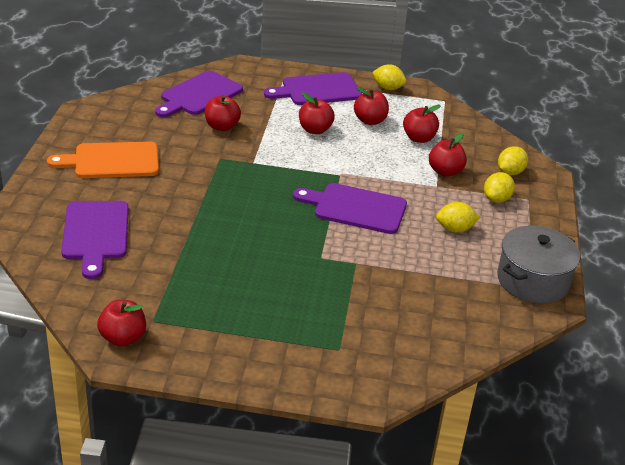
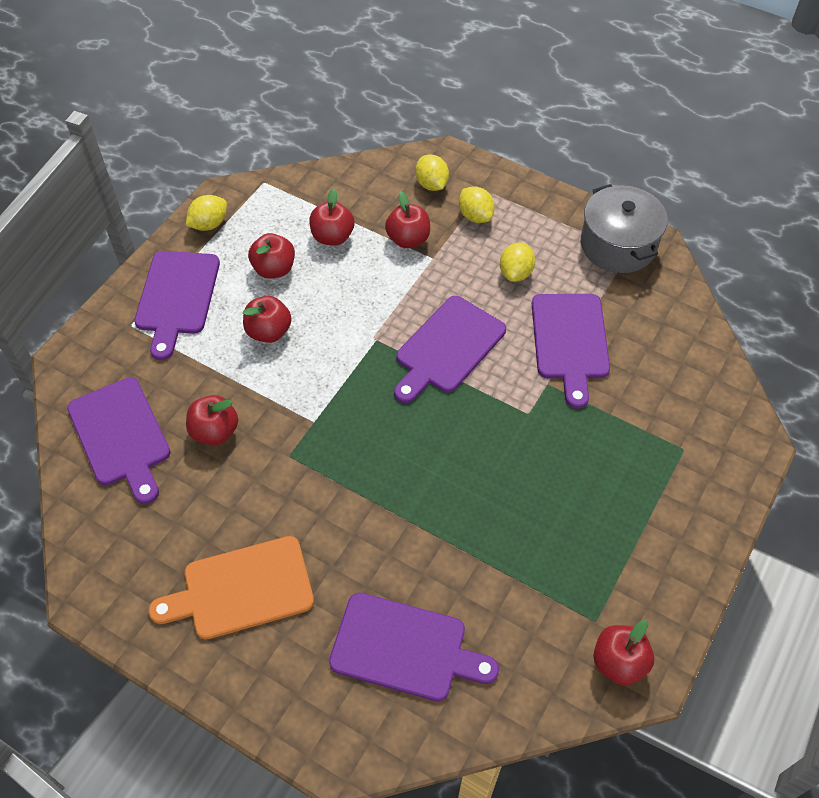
camera: 65 degrees left, 20 degrees up
(112, 161) = (241, 589): orange cutting board -> orange cutting board turned 60 degrees clockwise
(406, 268) = (570, 341): none -> purple cutting board

